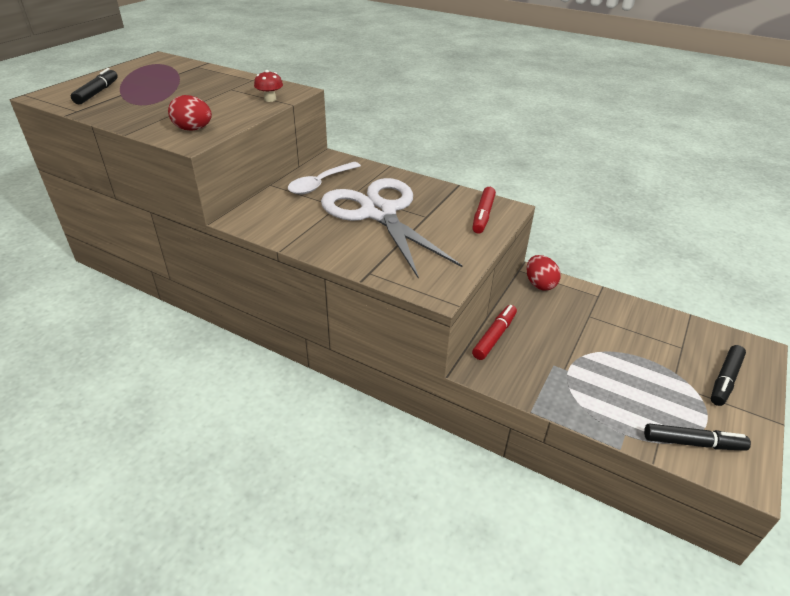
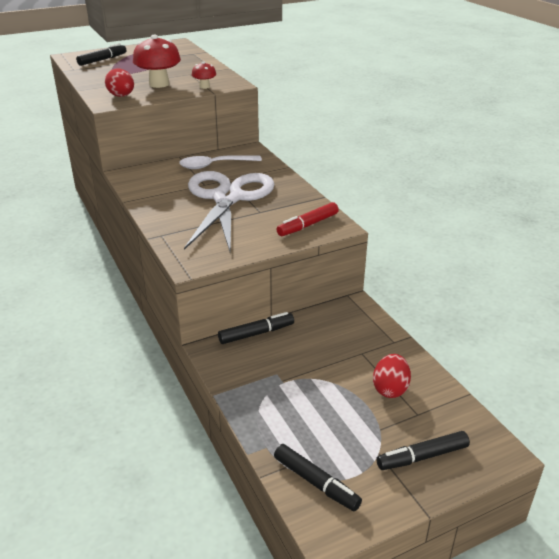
camera: 35 degrees right, 5 degrees down
(215, 107) = (159, 84): none -> red mushroom
(494, 336) = (256, 333): red marker -> black marker
(539, 284) = (350, 312): red egg -> red egg (390, 389)

